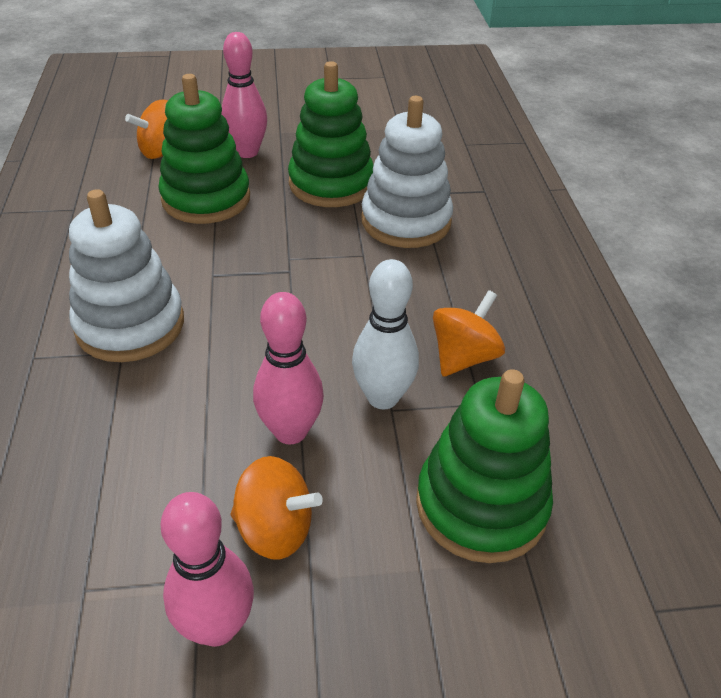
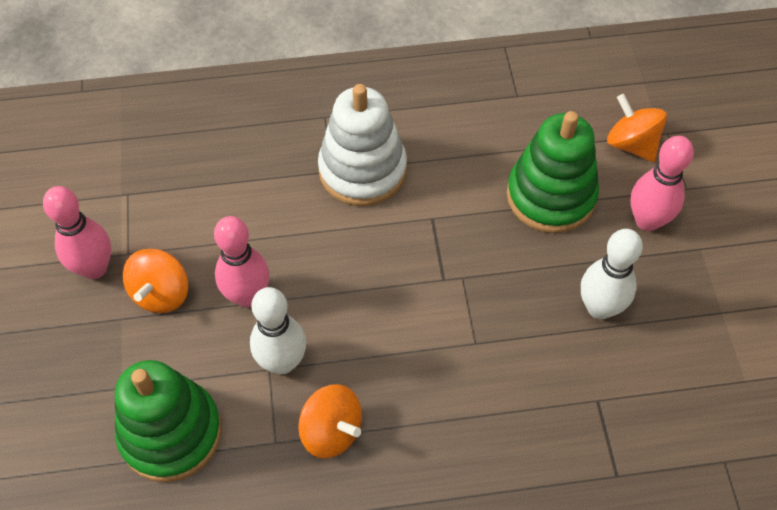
camera: 90 degrees right, 15 degrees up
(331, 184) = (599, 308): green stacking toy -> white bowling pin
(406, 221) = (539, 384): white stacking toy -> none

